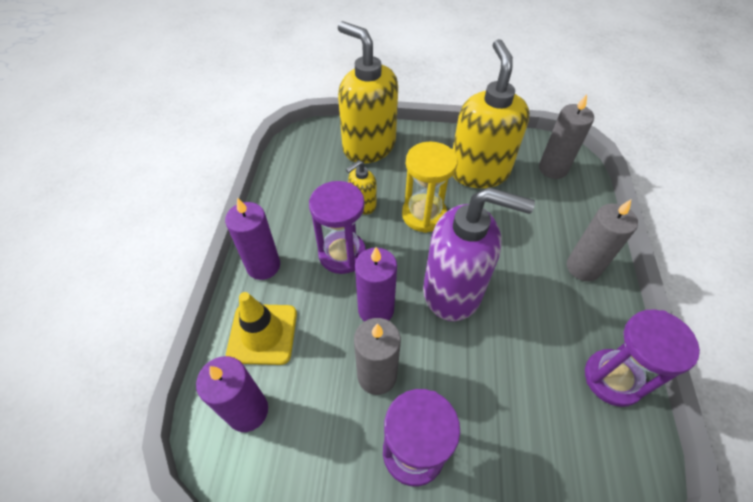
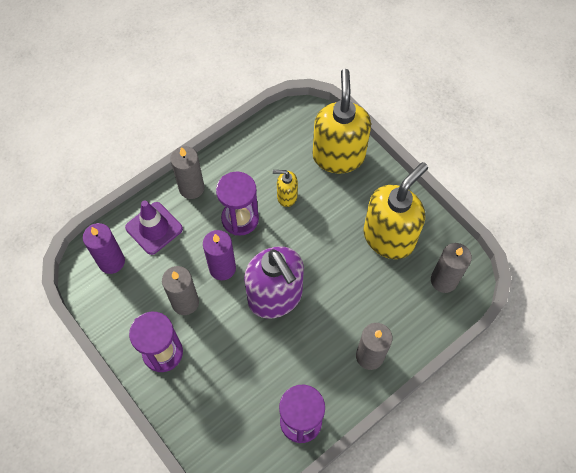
camera: 45 degrees right, 10 degrees up
(262, 334) = (154, 228): yellow traffic cone -> purple traffic cone
(263, 266) = (191, 188): purple candle -> grey candle
(424, 215) = (315, 236): yellow hourglass -> none

